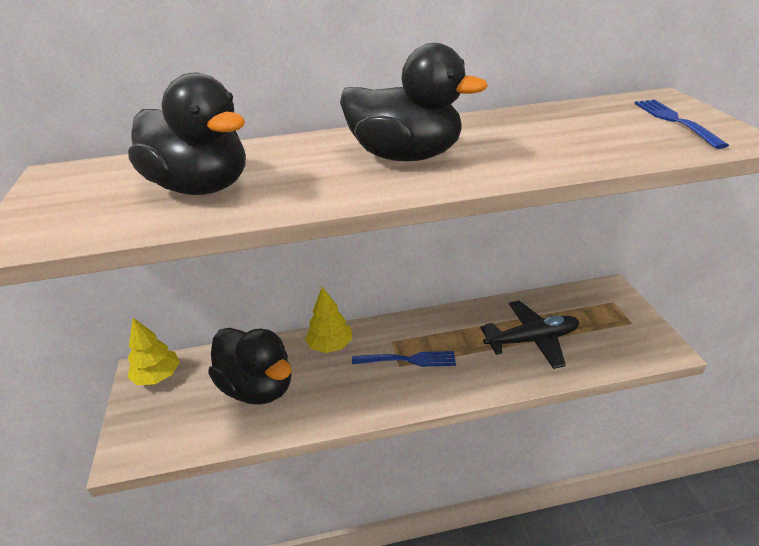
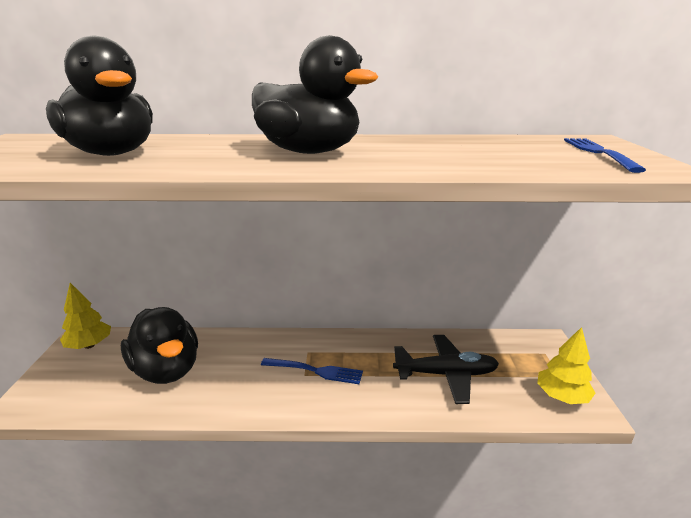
camera: 10 degrees right, 10 degrees down
(330, 345) = (250, 346): yellow tree -> yellow tree (561, 396)

